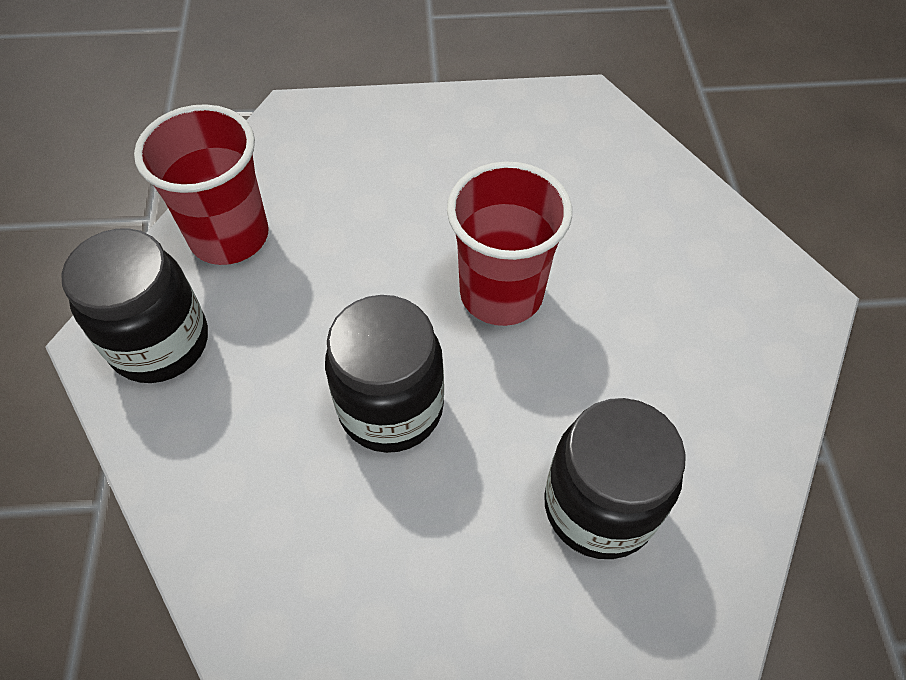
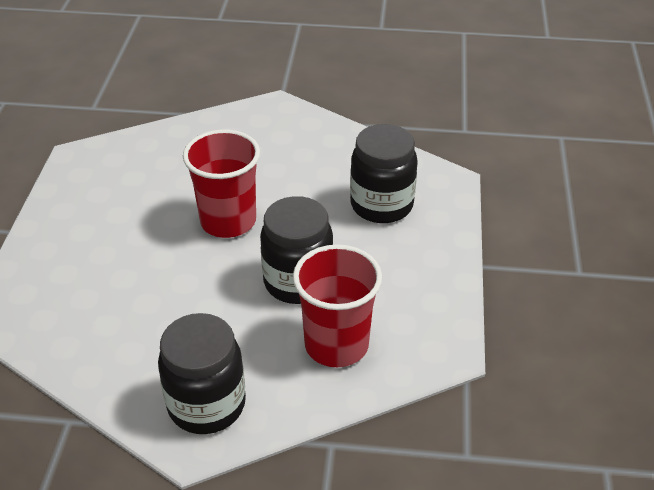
camera: 80 degrees left, 15 degrees down
(229, 236) = (117, 361): red cup -> red cup (336, 345)

